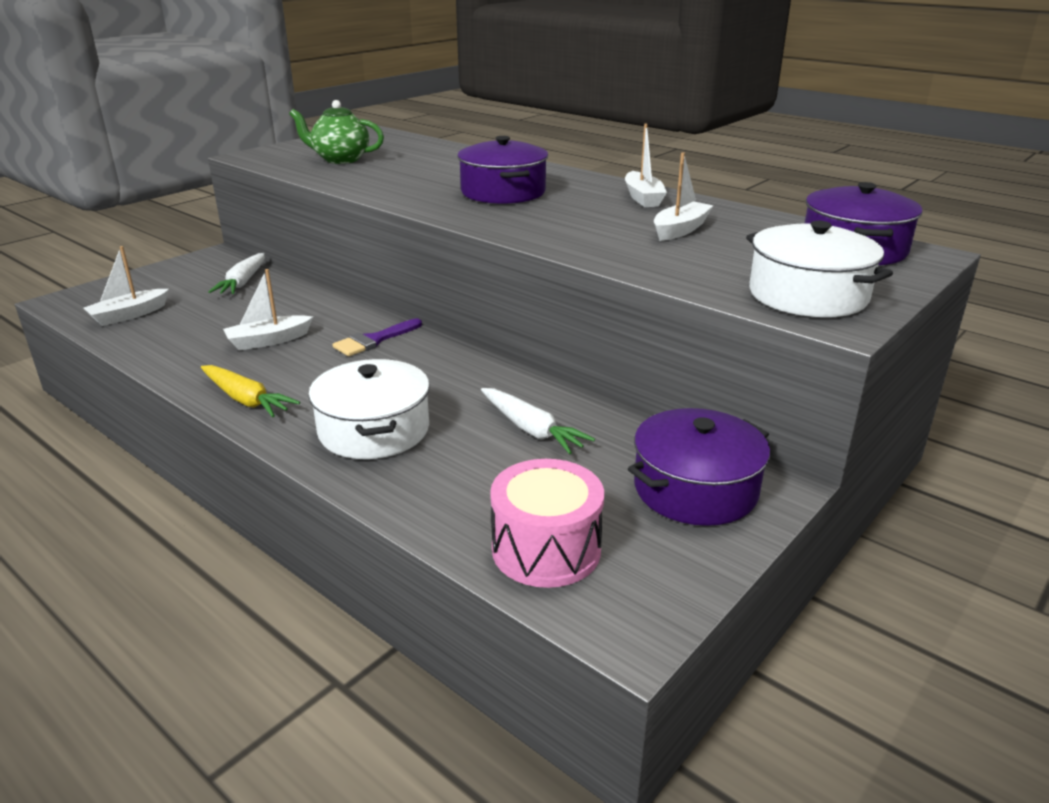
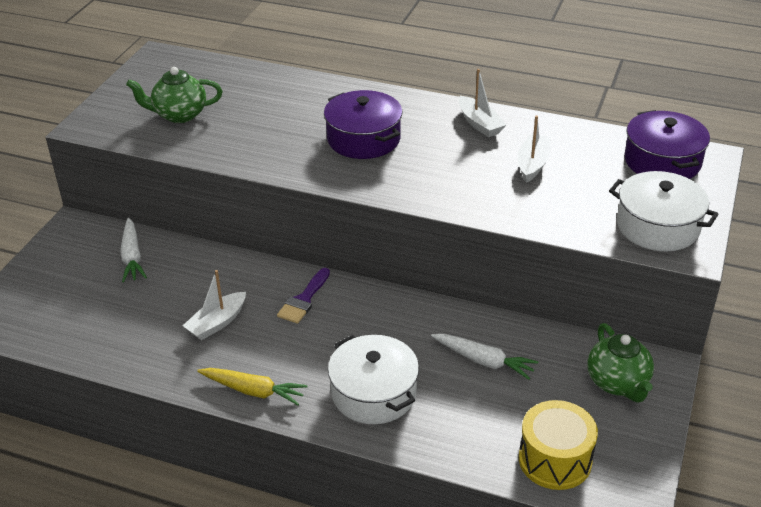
camera: 20 degrees left, 10 degrees up
(129, 315) = (65, 324): white boat -> none
(546, 549) = (555, 460): pink drum -> yellow drum
(695, 489) = (618, 383): purple pot -> green teapot

